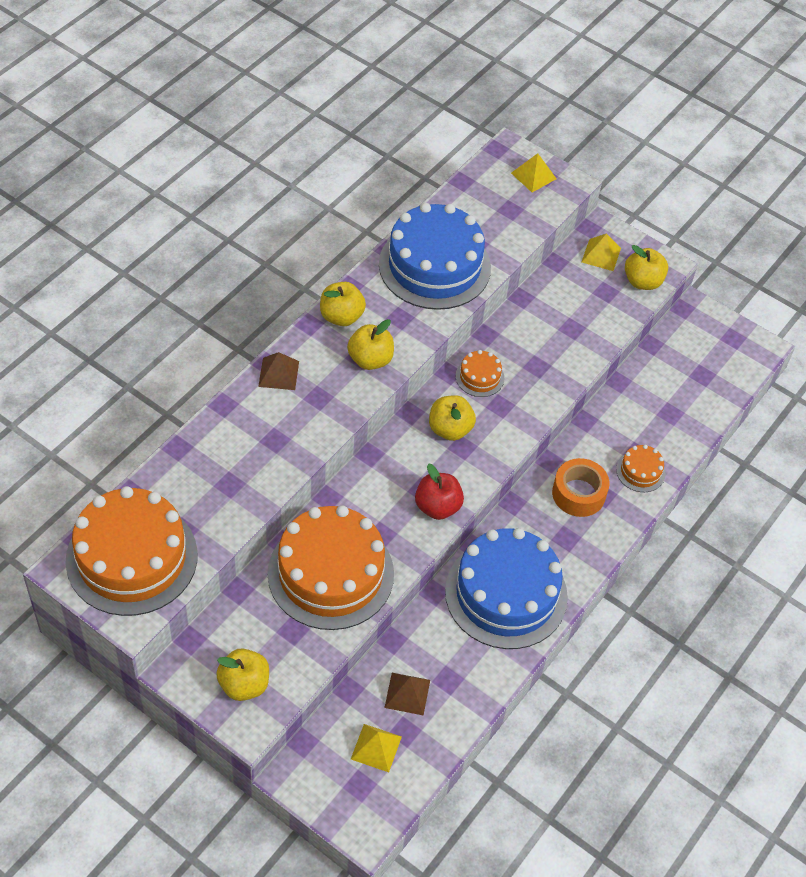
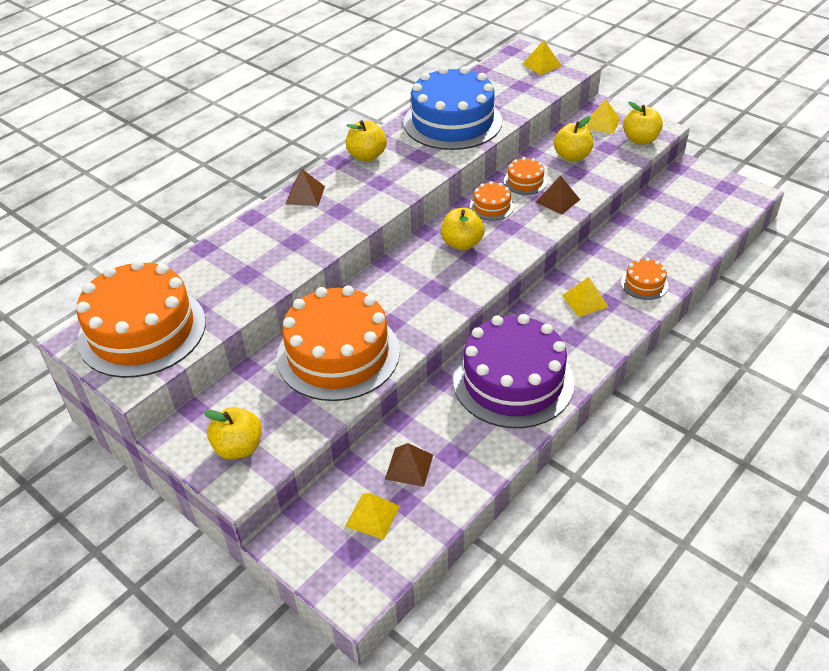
camera: 10 degrees right, 10 degrees down
(370, 359) = (389, 184): yellow apple -> yellow apple (572, 156)
(437, 507) = (446, 301): red apple -> none
(506, 594) = (513, 381): blue cake -> purple cake
(515, 341) = (525, 181): none -> orange cake
(551, 370) = (558, 200): none -> brown pyramid
(578, 494) = (585, 301): orange tape -> yellow pyramid

